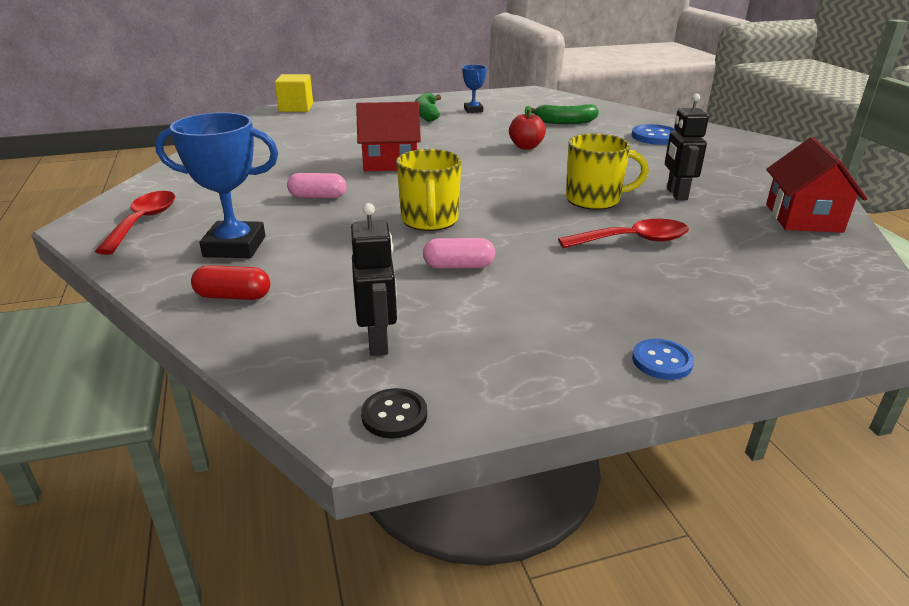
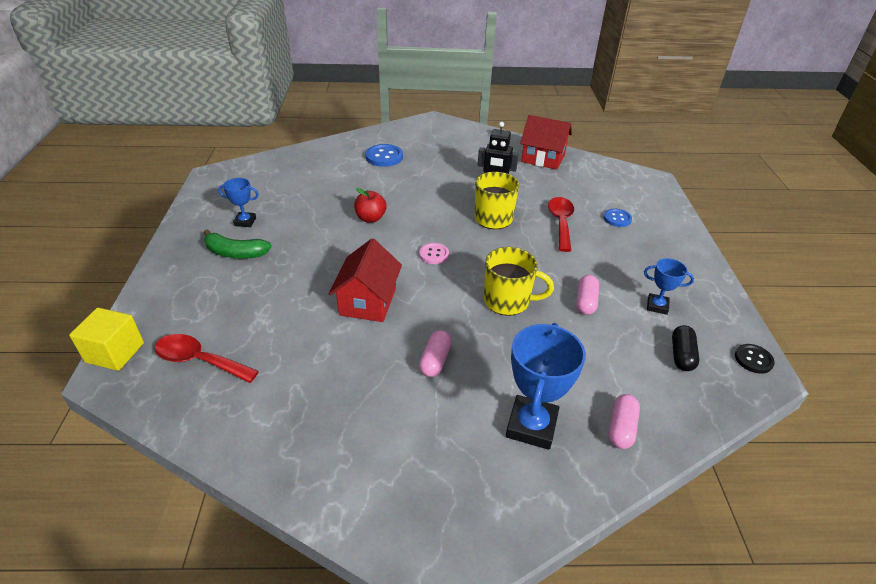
camera: 75 degrees left, 10 degrees up
(143, 222) = (455, 505): red spoon -> red spoon (199, 360)
(233, 296) = (621, 428): red capsule -> pink capsule
(378, 341) = (681, 355): black robot -> black capsule
(484, 321) = (657, 306): none -> blue trophy
(487, 178) = (434, 254): none -> pink button
(565, 122) = (321, 183): green banana -> none
(662, 361) = (694, 256): blue button -> blue button (617, 219)

